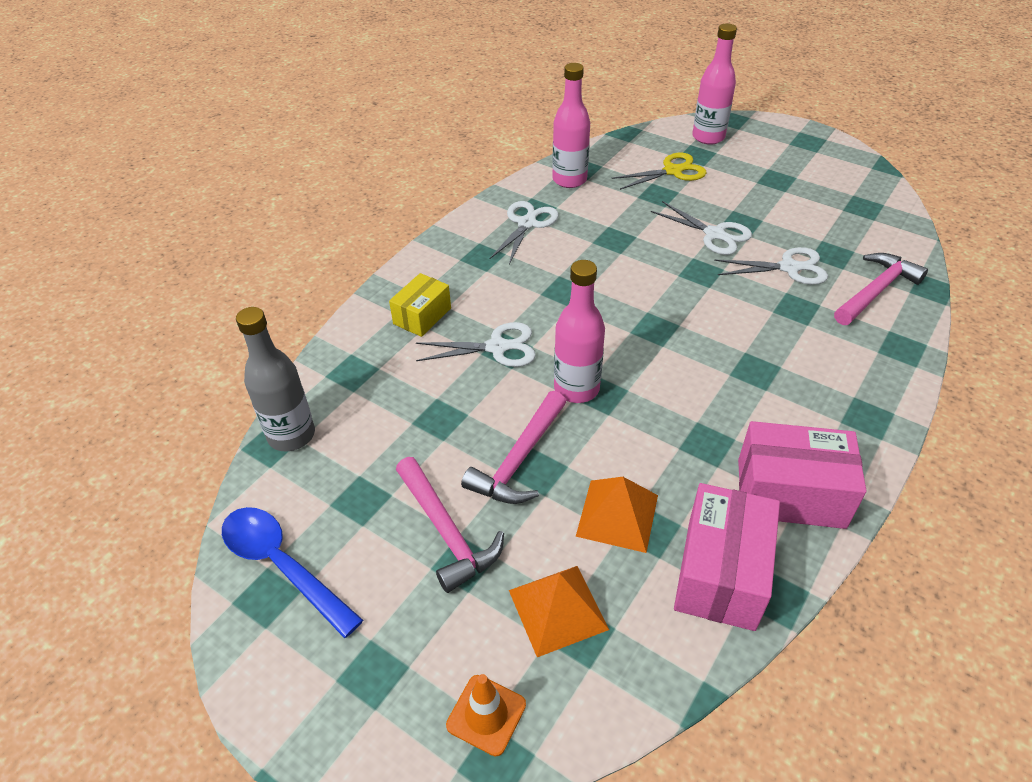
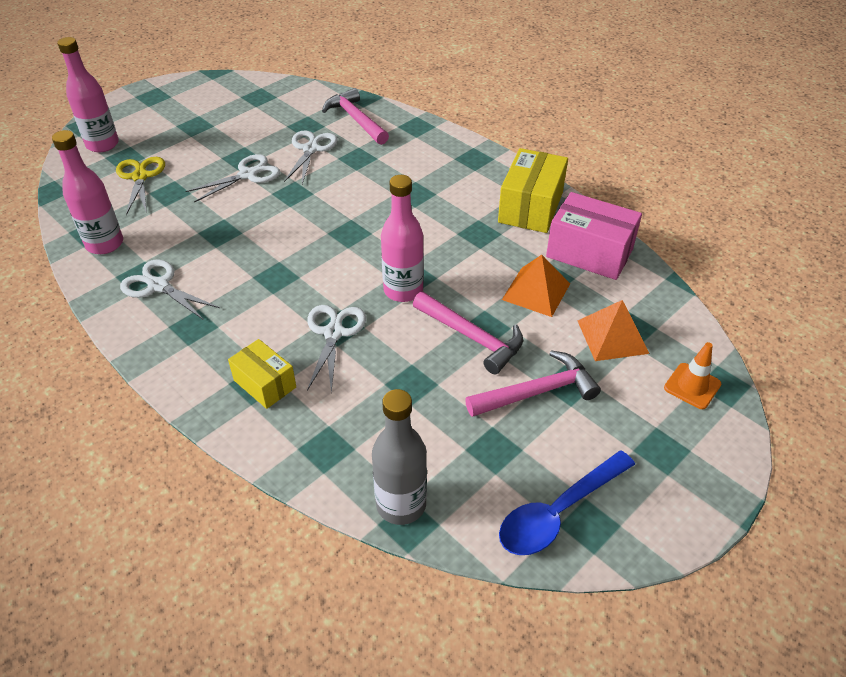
camera: 80 degrees left, 0 degrees up
(790, 493) = (530, 207): pink box -> yellow box

